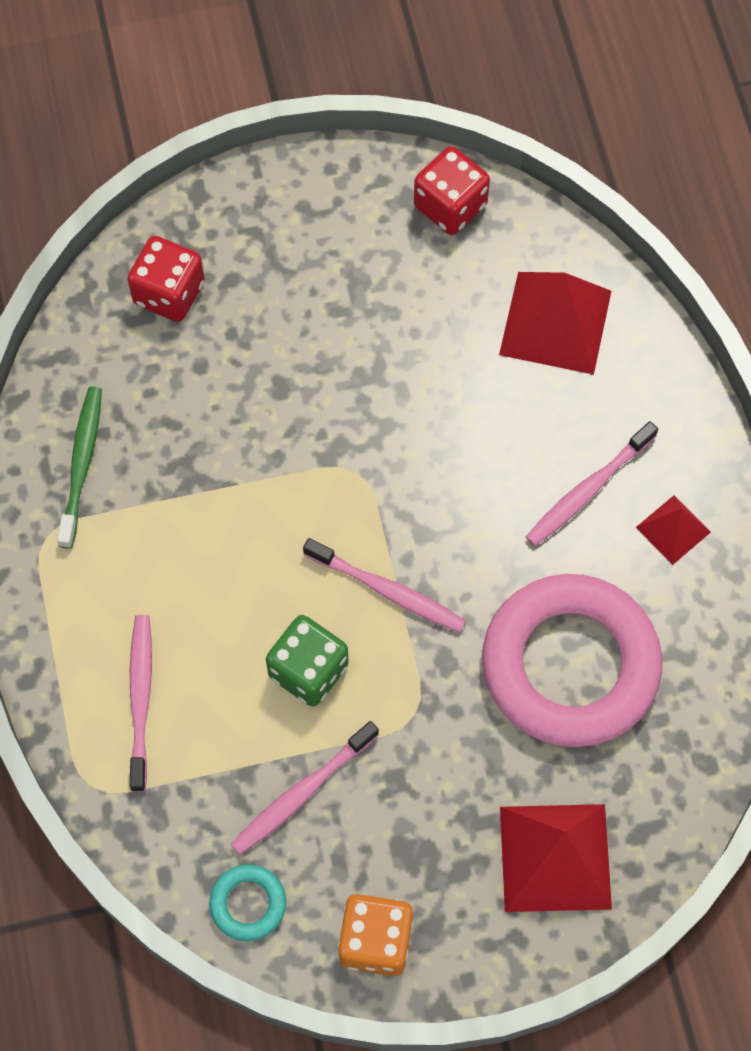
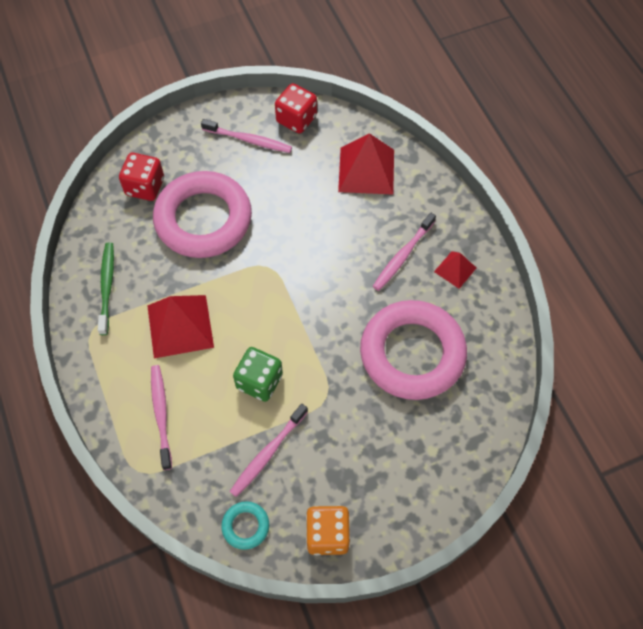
camera: 10 degrees left, 5 degrees down
(260, 369) = (203, 219): none -> pink ring
(388, 591) = (298, 329): pink toothbrush -> pink toothbrush (249, 140)
(555, 857) = (426, 466): red pyramid -> red pyramid (180, 326)

